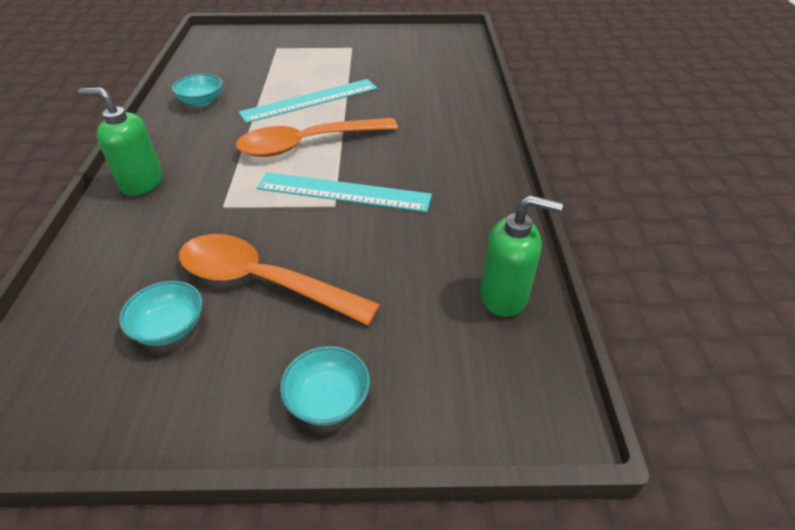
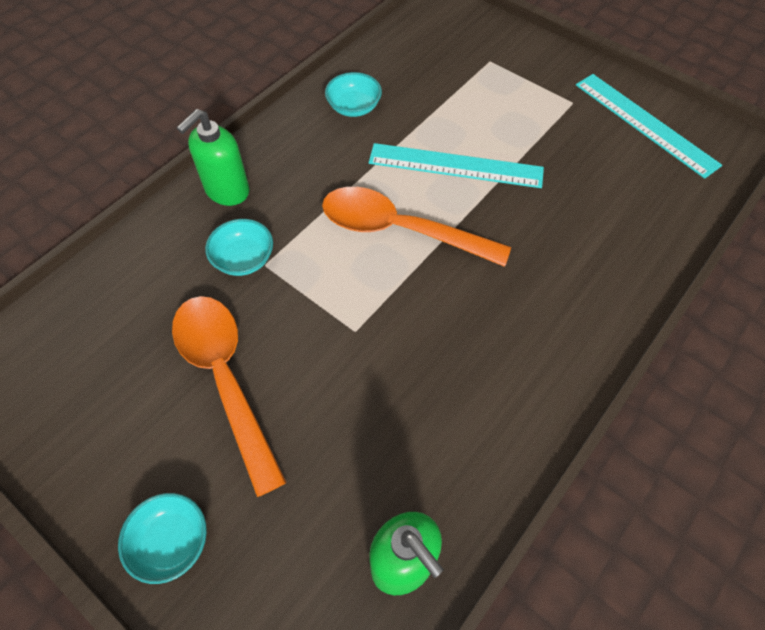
camera: 40 degrees right, 15 degrees up
(141, 183) = (227, 191): green soap dispenser -> green soap dispenser turned 105 degrees counterclockwise
(169, 327) = (128, 374): turquoise bowl -> turquoise bowl (244, 259)
(343, 192) = (378, 318): turquoise ruler -> turquoise ruler (645, 124)

